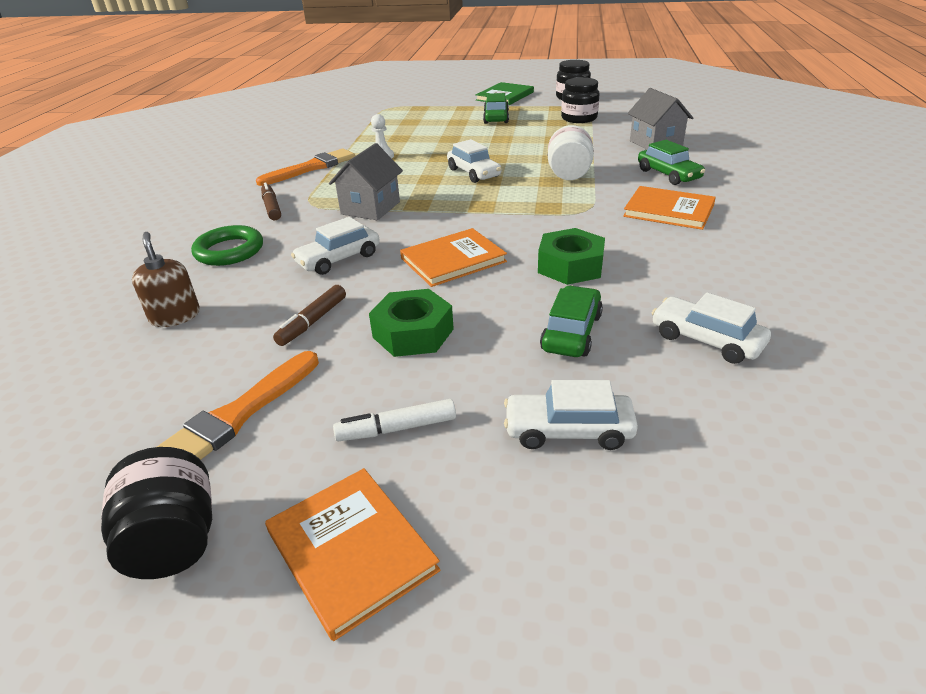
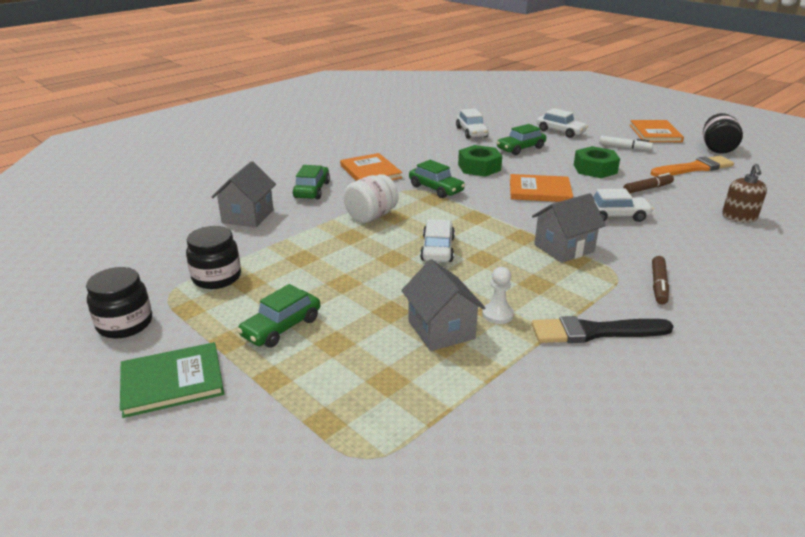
camera: 145 degrees left, 5 degrees down
(229, 251) = (703, 251): green ring -> none
(311, 168) = (594, 332): orange brush -> black brush
(408, 141) = (441, 330): none -> grey house
(566, 218) = (436, 189): none -> green car

